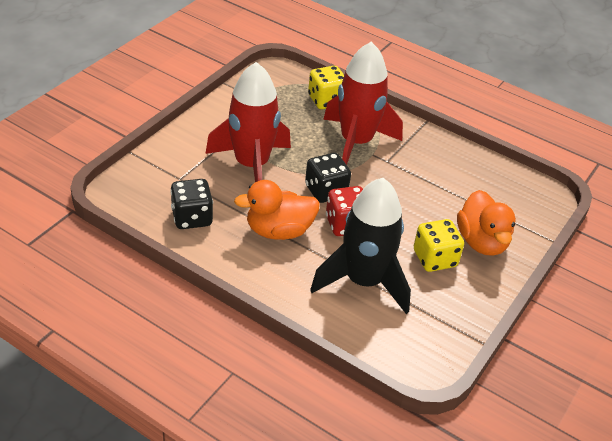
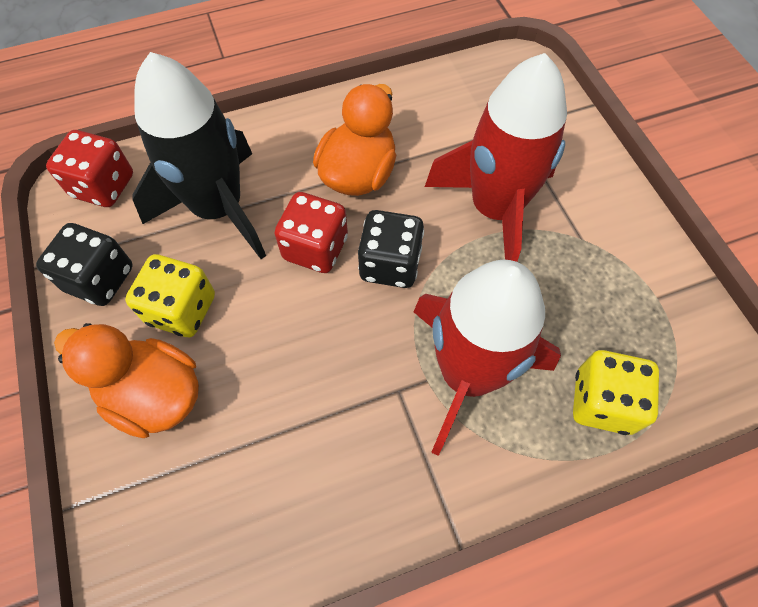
camera: 130 degrees right, 20 degrees up
(192, 218) = (438, 108): black dice -> black dice (100, 279)
(406, 351) = (103, 186): none -> red dice

